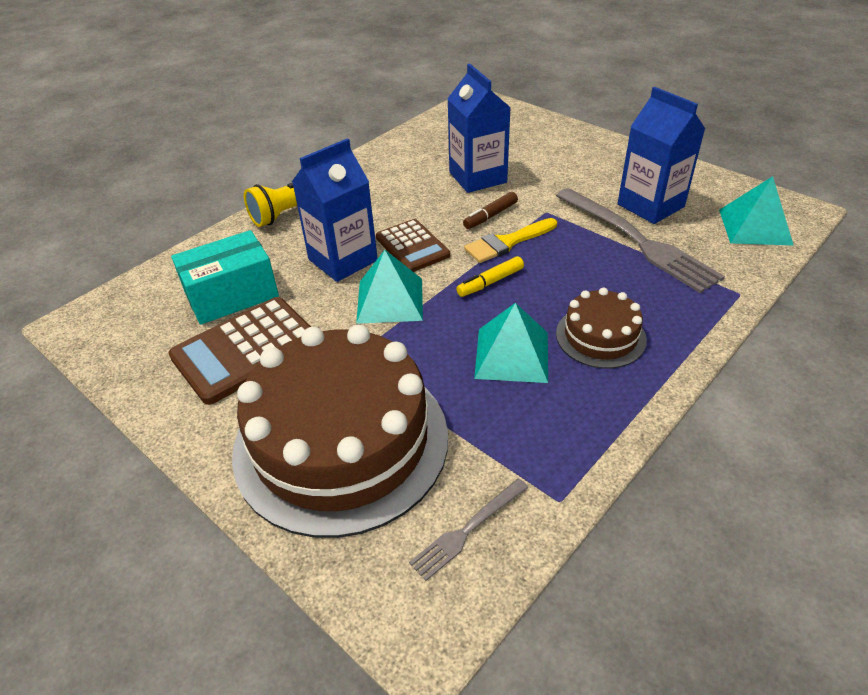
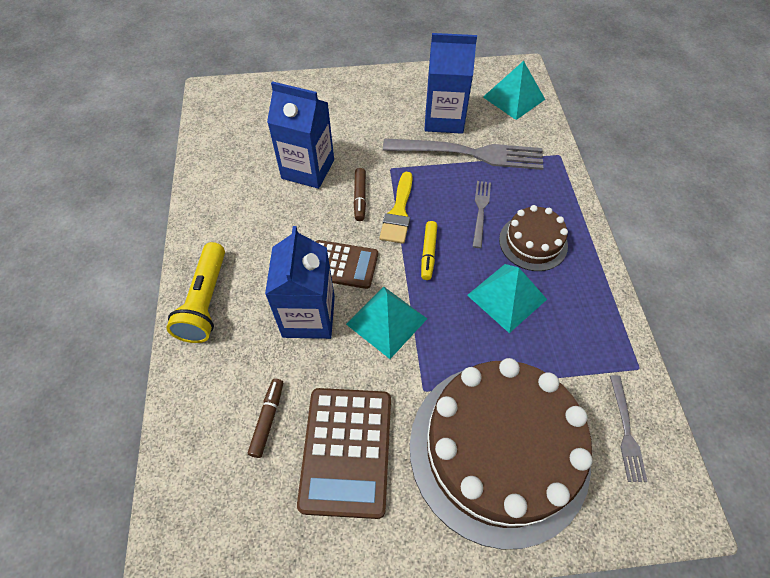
camera: 50 degrees left, 15 degrees up
(232, 295) = (268, 419): turquoise box -> brown marker
(583, 284) = (480, 211): none -> grey fork

